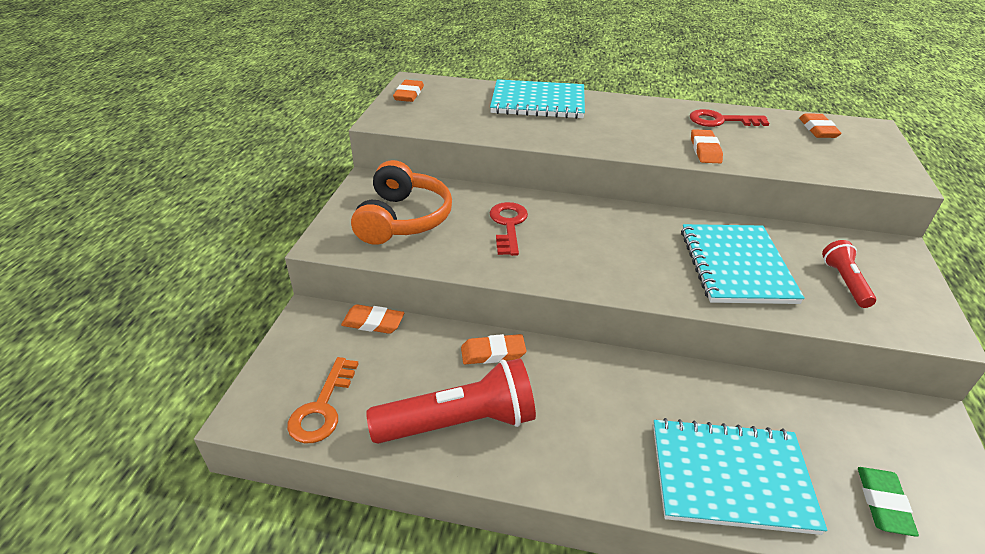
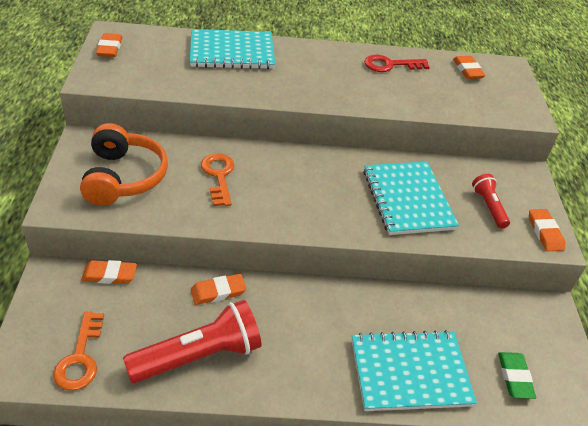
camera: 15 degrees left, 5 degrees up
(508, 225) = (219, 176): red key -> orange key
(705, 150) = (378, 97): orange eraser -> orange eraser (545, 232)

